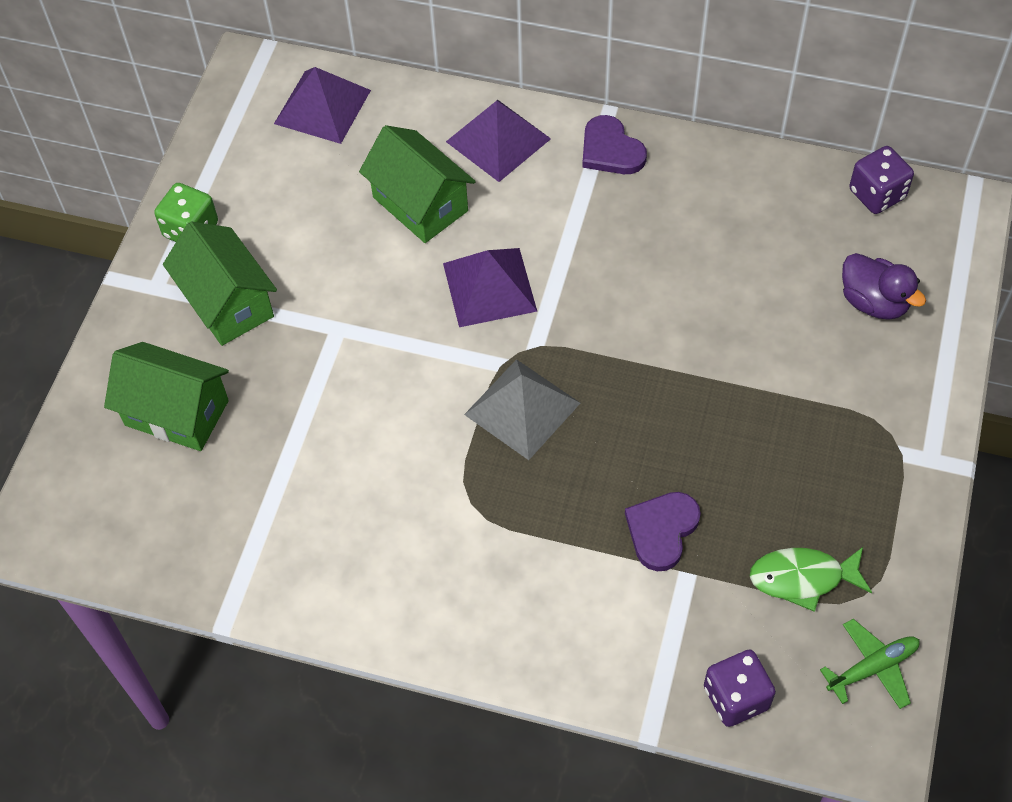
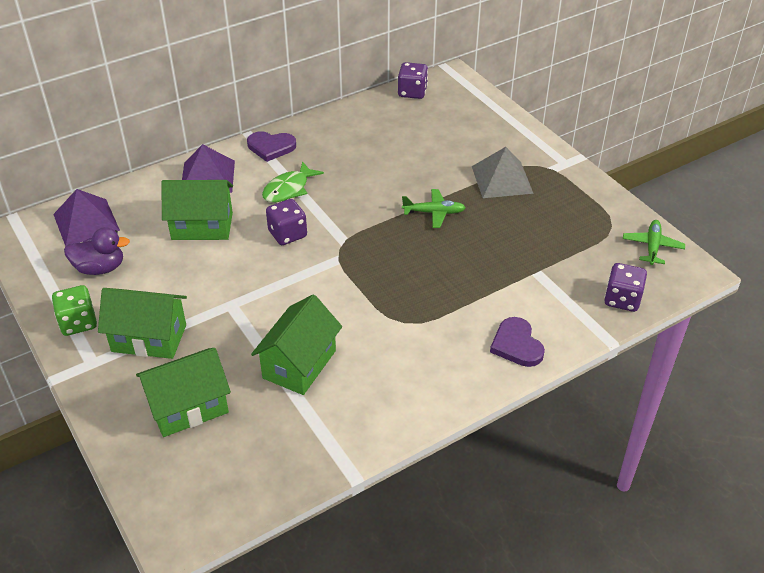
camera: 50 degrees left, 15 degrees down
(318, 457) = (299, 364): none -> green house
(489, 287) = (287, 234): purple pyramid -> purple dice
(522, 408) = (373, 268): grey pyramid -> grey pyramid (502, 179)
(662, 530) = (503, 265): purple heart -> purple heart (516, 345)
(677, 393) = (434, 213): none -> green plane
(803, 578) = (582, 238): green fish -> green fish (289, 189)
(874, 302) = (465, 127): purple duck -> purple duck (100, 268)

